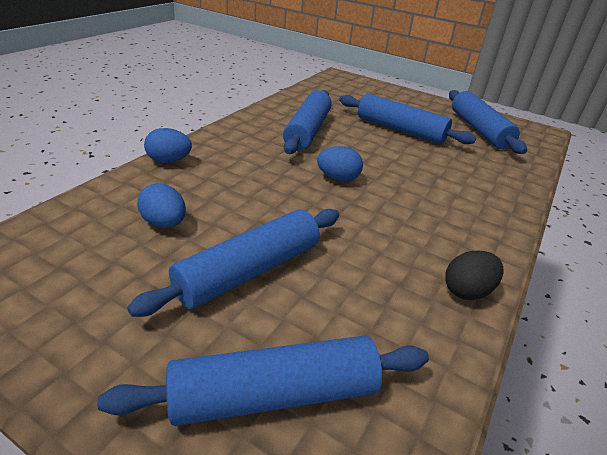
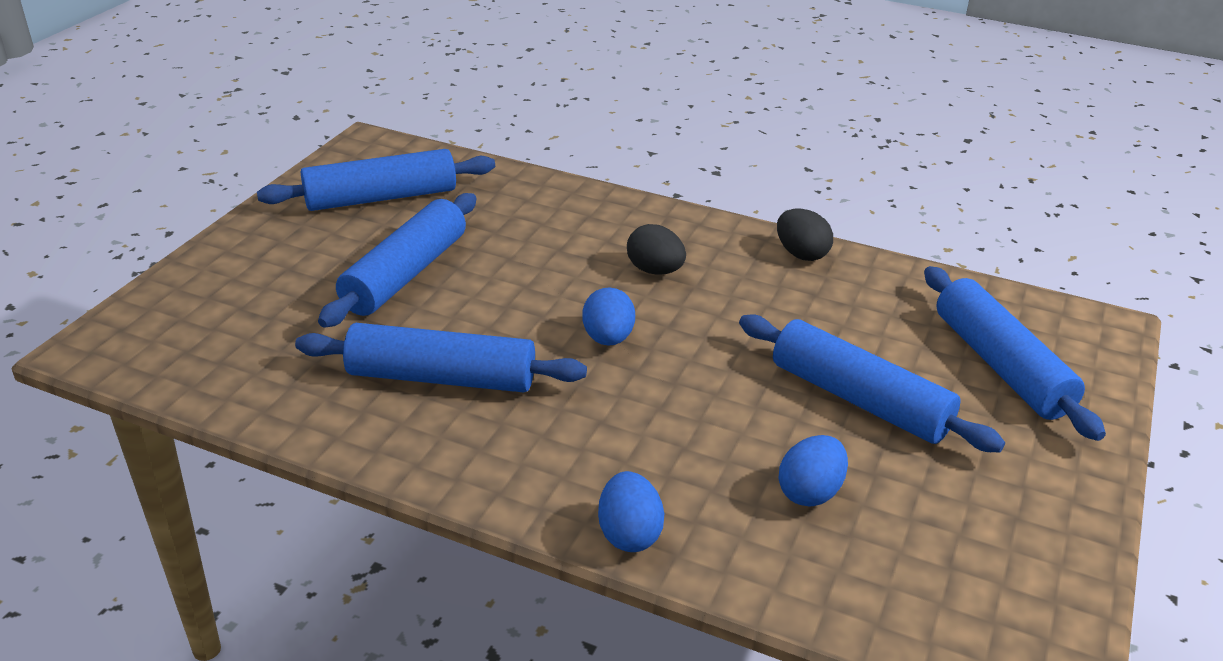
camera: 95 degrees left, 0 degrees up
(421, 207) = (655, 270): none -> black egg

